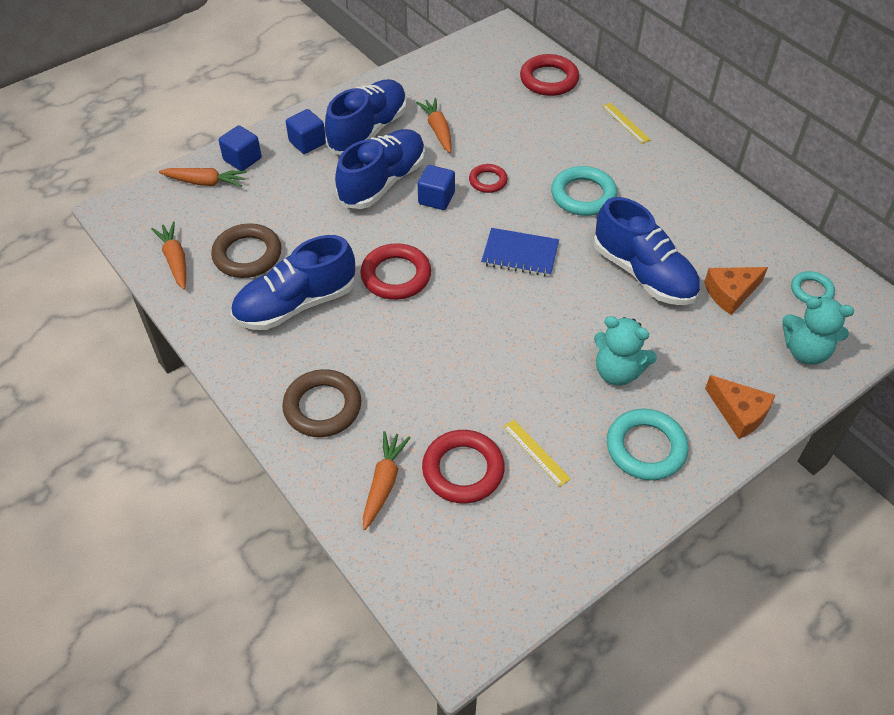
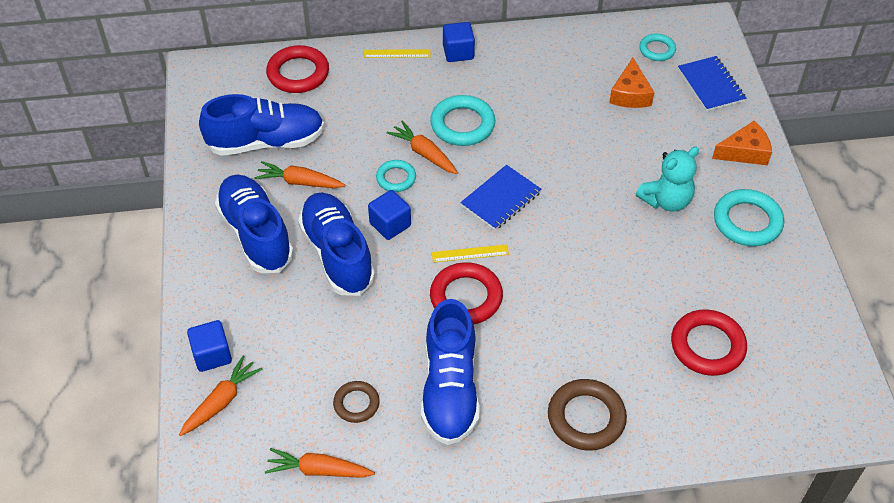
camera: 60 degrees left, 0 degrees up
(247, 255) = (356, 404): brown ring -> brown ring, size x0.60
(307, 142) = (232, 290): blue cube -> blue cube (458, 52)
(384, 483) = (692, 407): orange carrot -> orange carrot (424, 153)
(488, 181) = (396, 178): red ring -> turquoise ring
(536, 452) = (715, 290): yellow ruler -> yellow ruler (470, 253)
(643, 274) = (576, 133): blue shoe -> blue shoe (266, 142)
(805, 351) = (710, 85): turquoise teddy bear -> blue notebook

